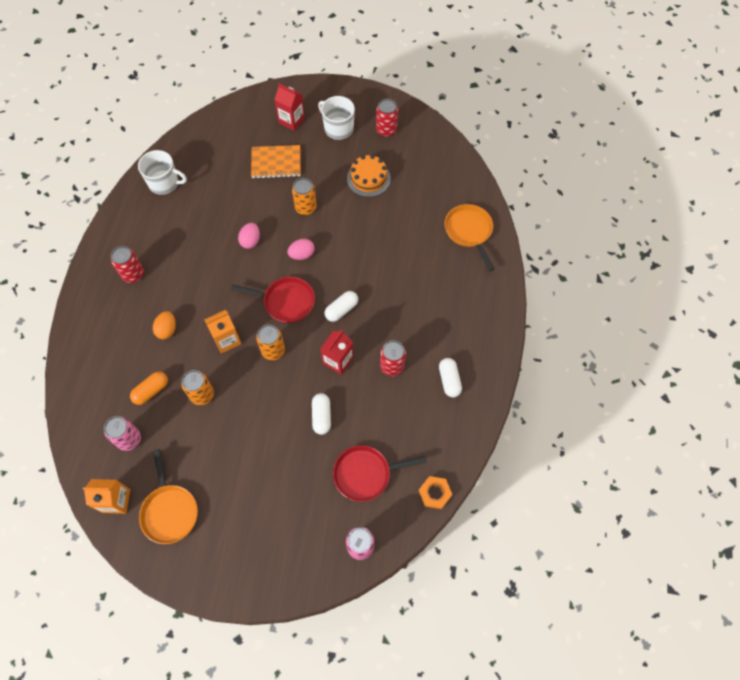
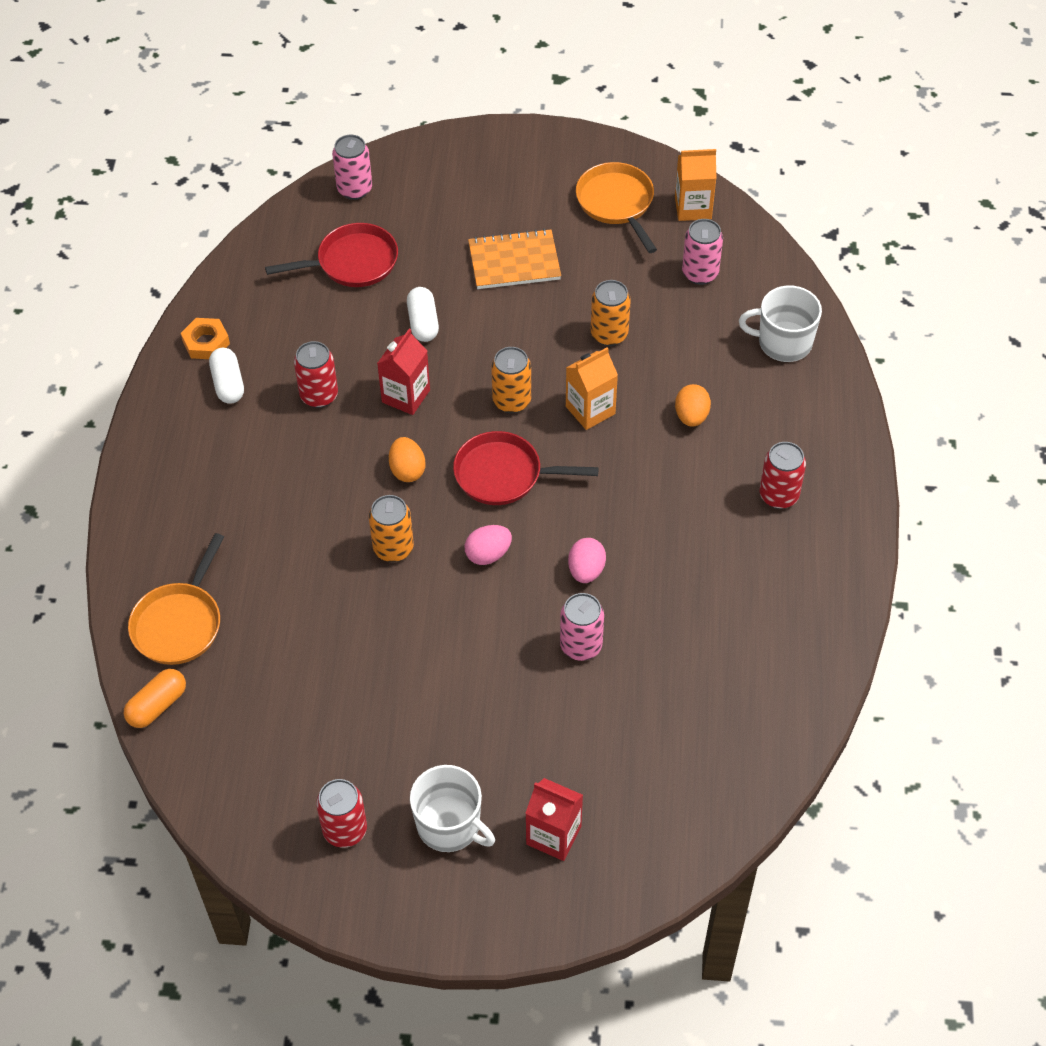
camera: 175 degrees right, 10 degrees down
(151, 391) = (688, 333): orange capsule -> orange capsule (157, 705)
(164, 183) = (781, 668): white mug -> white mug (783, 342)
(261, 202) = (581, 646): none -> pink can
(276, 163) = (568, 731): orange notebook -> orange notebook (514, 262)
(306, 208) = (494, 642): orange can -> orange can (393, 548)
(341, 310) = (407, 470): white capsule -> orange egg
(368, 178) = (376, 714): orange cake -> none
(435, 493) = (254, 249): orange nut -> orange nut (206, 342)
(469, 232) = (180, 623): orange pan -> orange pan turned 45 degrees clockwise

